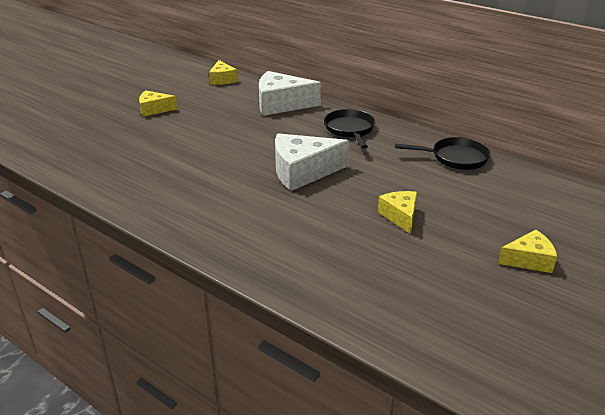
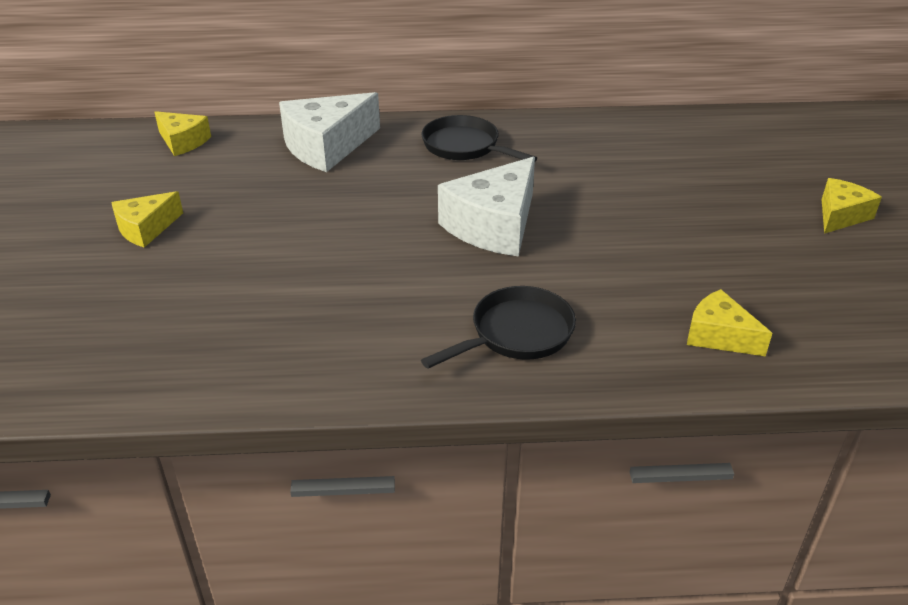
camera: 40 degrees left, 5 degrees up
(400, 216) = (673, 228): yellow cheese -> yellow cheese (719, 336)
(455, 158) = (623, 134): black pan -> black pan (516, 334)

